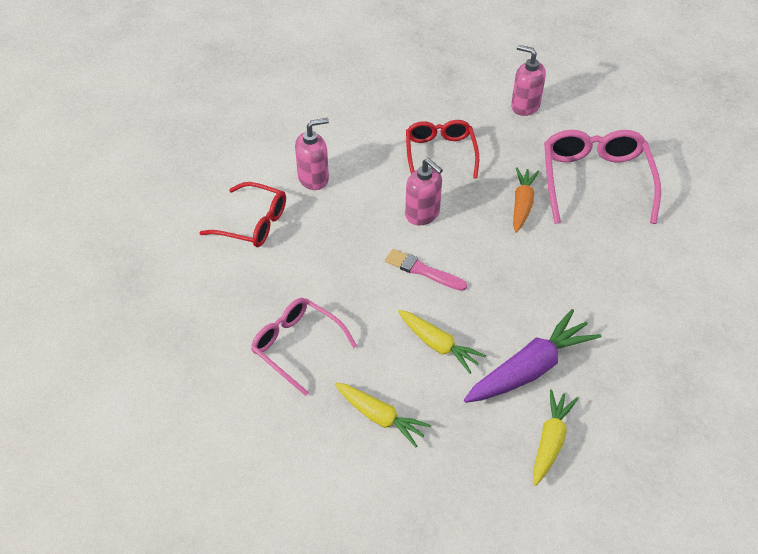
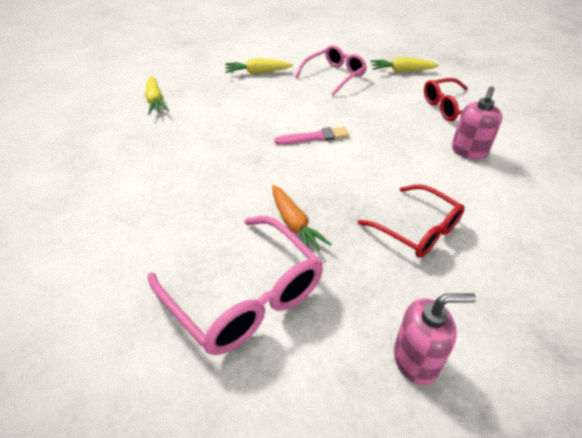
camera: 140 degrees right, 5 degrees down
(296, 346) = (335, 75): pink glasses -> pink glasses turned 45 degrees counterclockwise
(422, 214) = (362, 171): pink soap dispenser -> none
(438, 345) = (259, 108): yellow carrot -> yellow carrot (402, 71)
(530, 369) = (192, 123): purple carrot -> none

